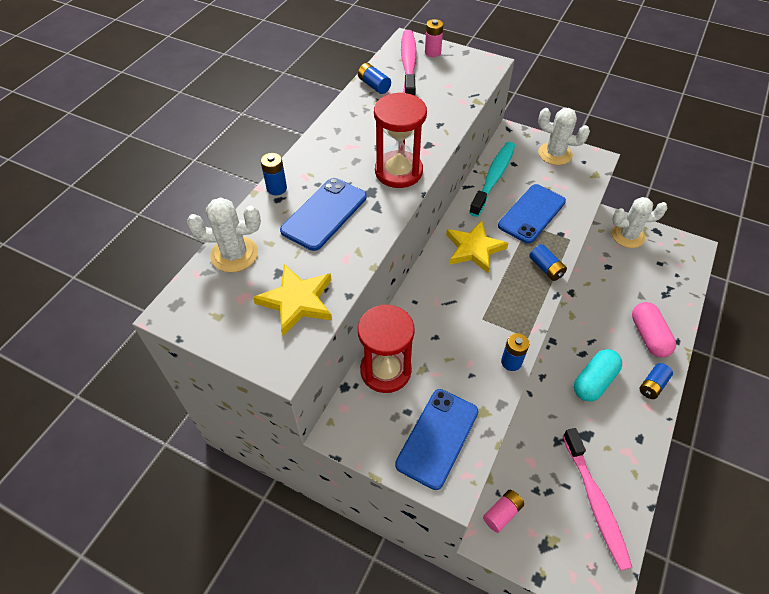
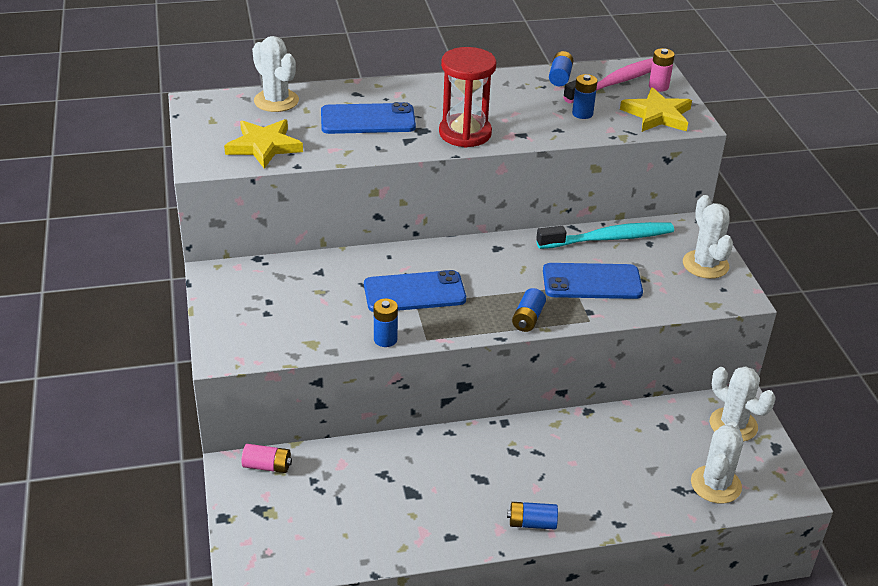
camera: 50 degrees right, 15 degrees down
(276, 188) = (367, 87): blue battery -> blue battery (582, 113)
(385, 370) = (297, 272): red hourglass -> none
(437, 438) = (260, 328): blue phone -> blue phone (414, 292)
(474, 249) = (495, 264): yellow star -> yellow star (657, 115)
(594, 381) = (486, 474): turquoise capsule -> none
(595, 502) = (340, 528): pink toothbrush -> none
(648, 336) = (598, 496): pink capsule -> none
(671, 276) = (716, 485): none -> white cactus

